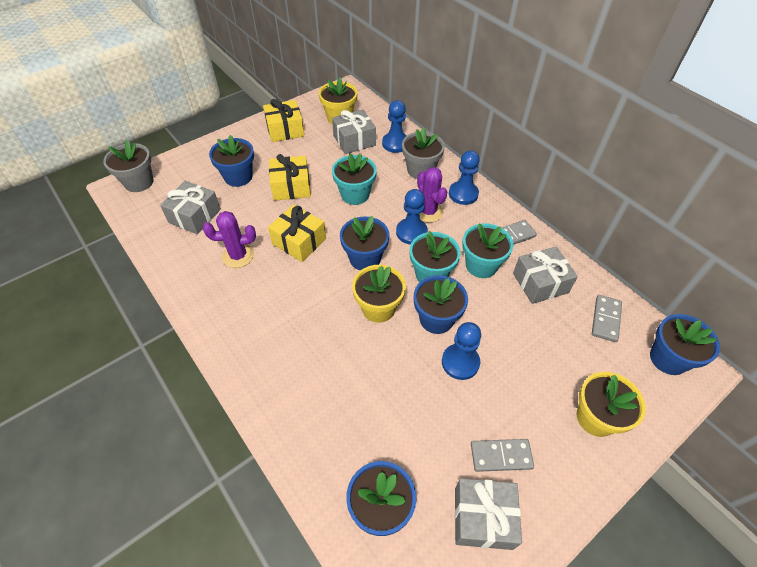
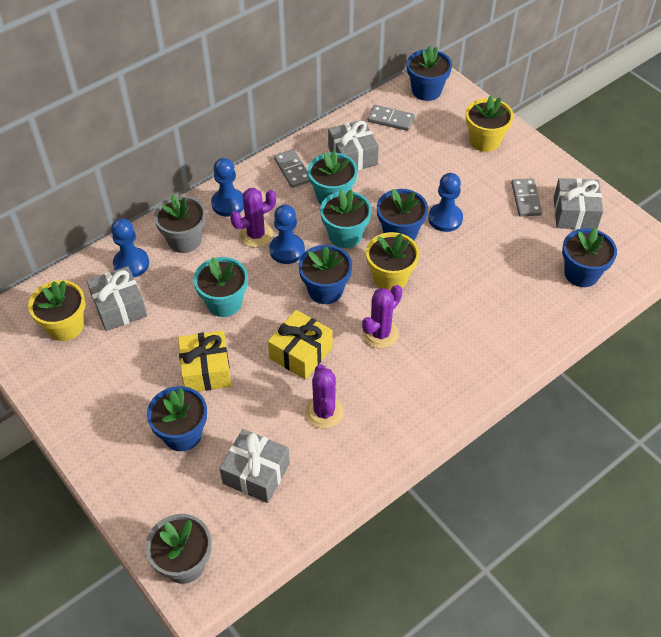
camera: 90 degrees left, 0 degrees up
(285, 130) = (84, 390): yellow gift -> none
(312, 297) = (380, 334): none -> purple cactus

